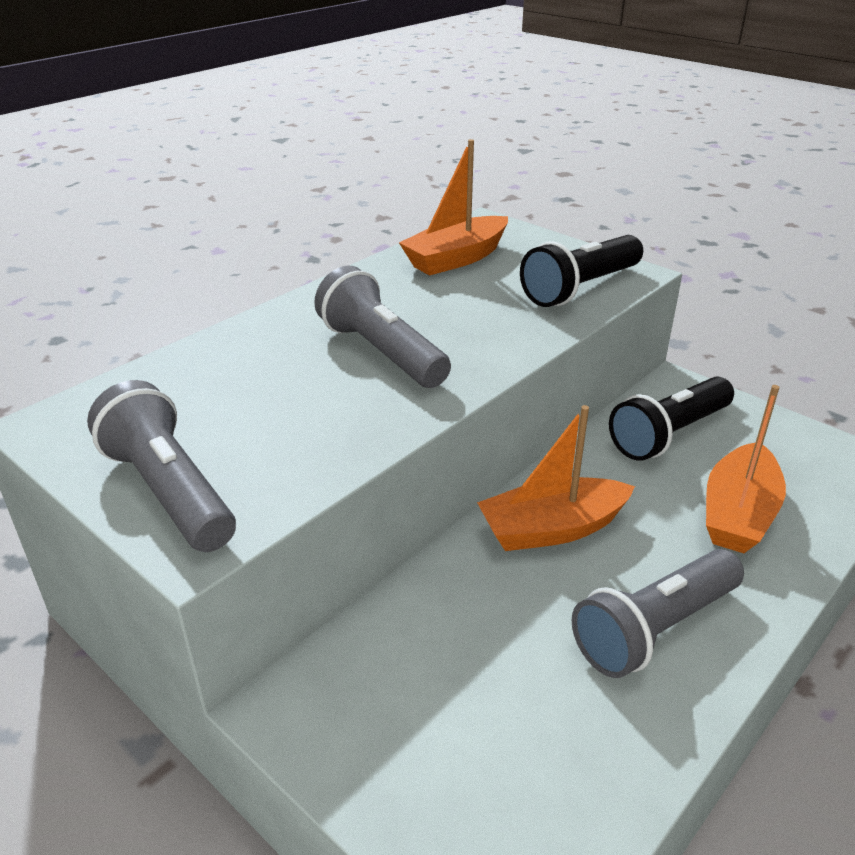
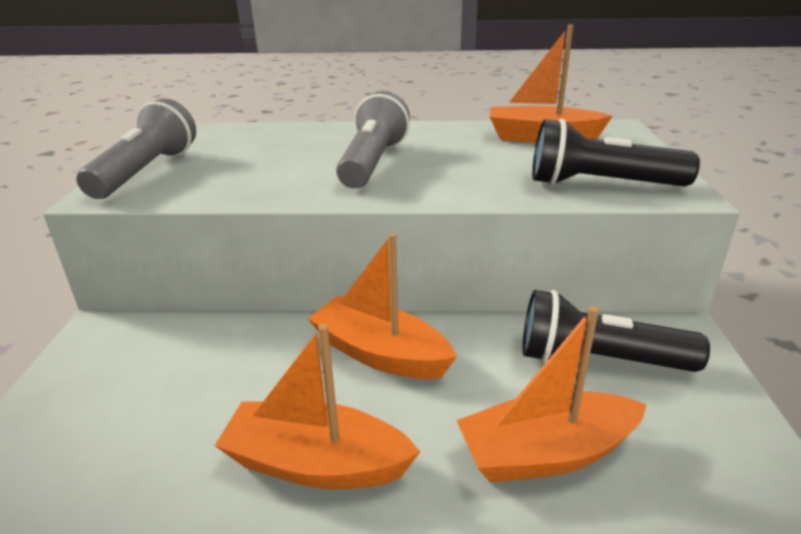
camera: 50 degrees right, 5 degrees down
(654, 629) = (316, 464): grey flashlight -> orange boat

